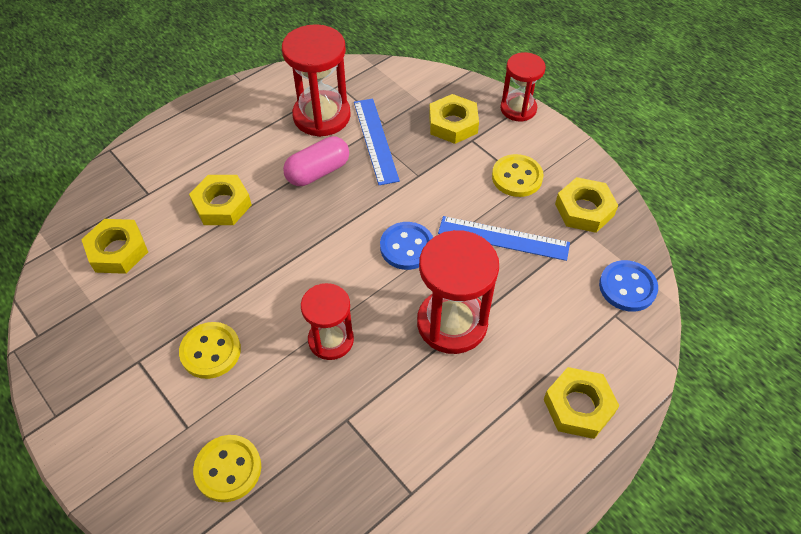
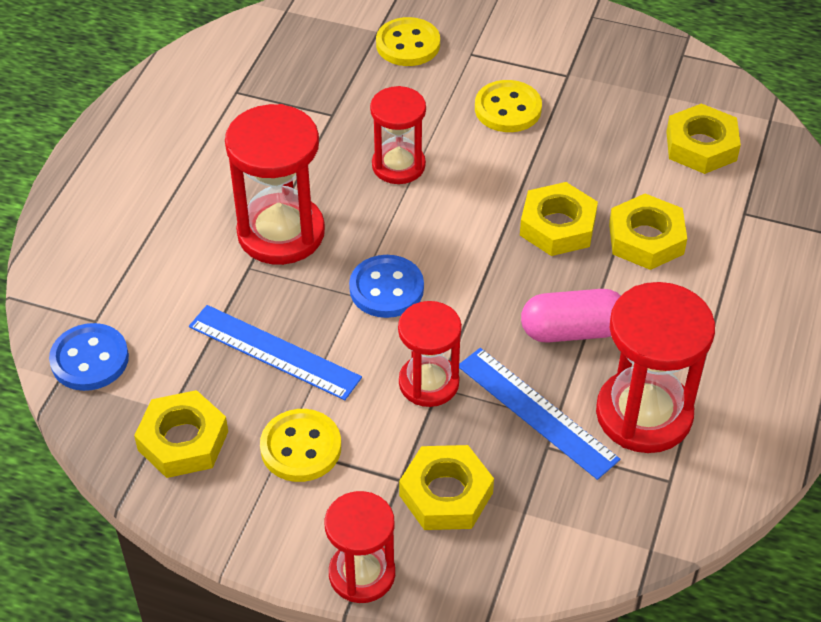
camera: 150 degrees right, 5 degrees down
(318, 172) = (572, 330): pink capsule -> pink capsule turned 60 degrees clockwise
(422, 180) = (429, 383): none -> red hourglass
(503, 238) = (274, 352): blue ruler -> blue ruler turned 45 degrees clockwise
(578, 406) = (106, 215): yellow nut -> yellow nut (557, 226)

